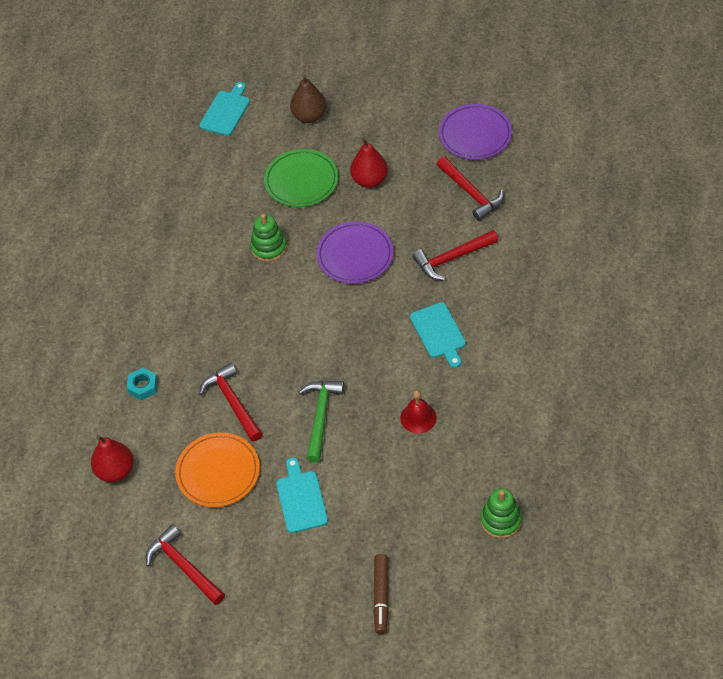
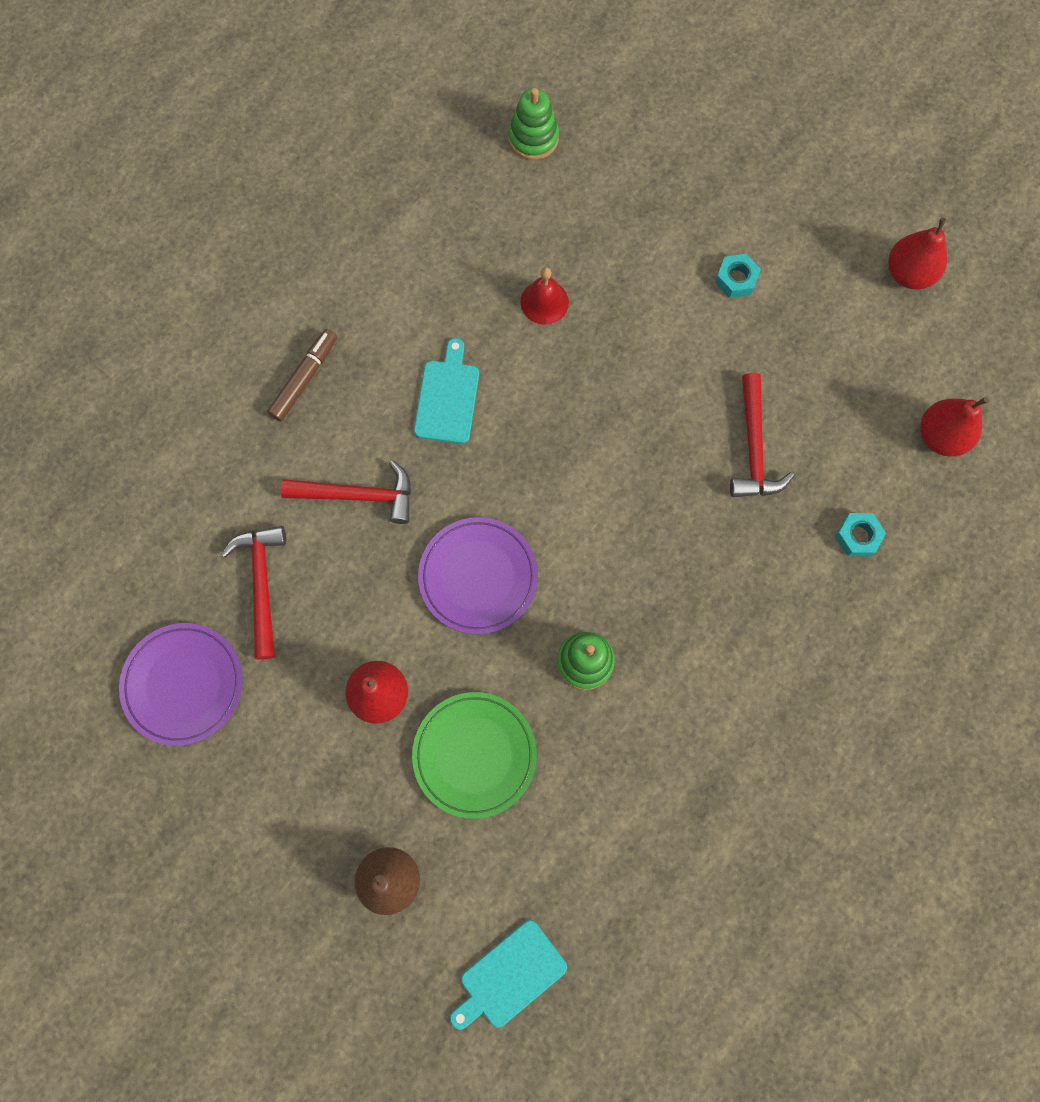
camera: 155 degrees left, 20 degrees up
(184, 566) = (908, 273): red hammer -> red pear
(218, 472) = (816, 365): orange plate -> none
(301, 499) = (736, 279): turquoise cutting board -> turquoise nut
(320, 417) = (657, 367): green hammer -> none
(381, 596) = (709, 129): brown marker -> brown marker (304, 378)

